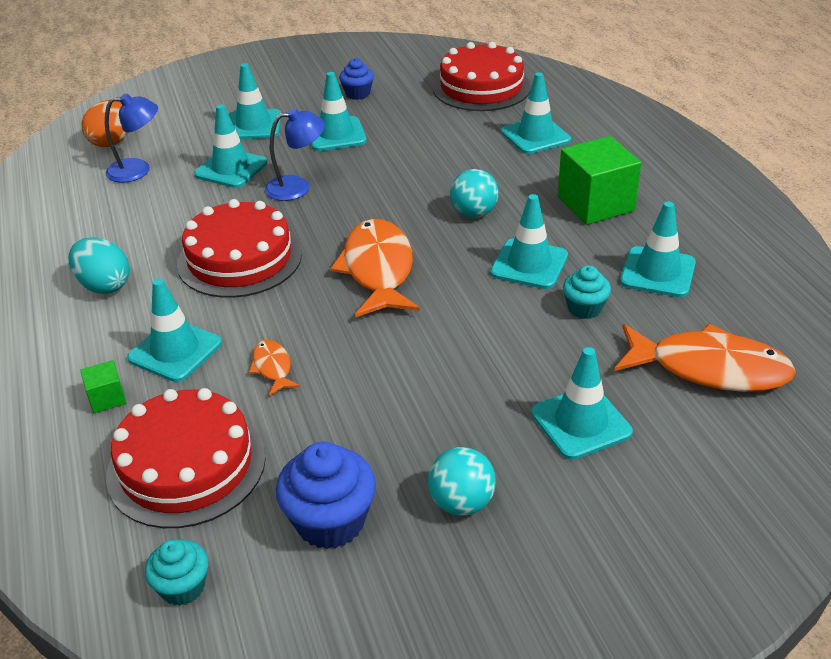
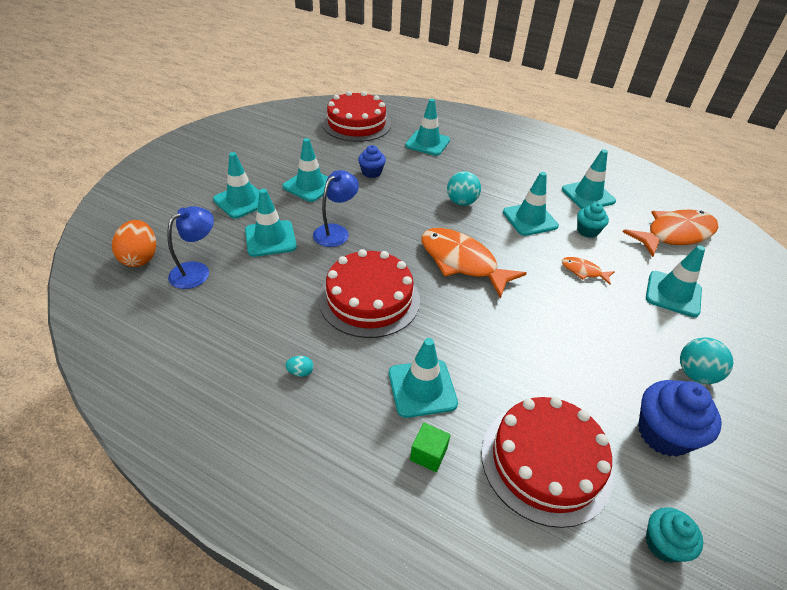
camera: 45 degrees left, 5 degrees up
(104, 285) = (300, 372): turquoise egg -> turquoise egg, size x0.44
(273, 368) = (496, 360): orange fish -> orange fish (583, 271)
(357, 94) = (285, 153): blue cupcake -> blue cupcake (371, 172)
(595, 204) = (510, 170): green cube -> none

